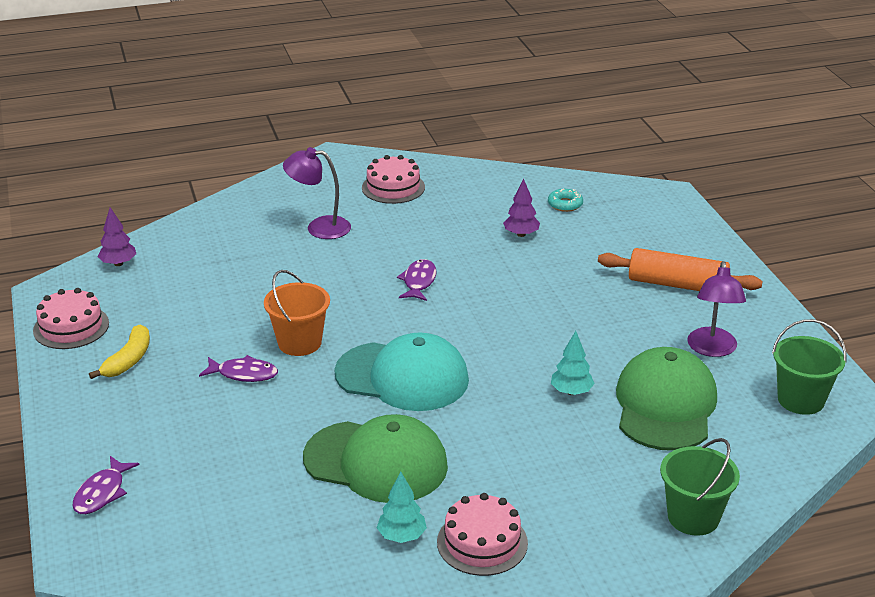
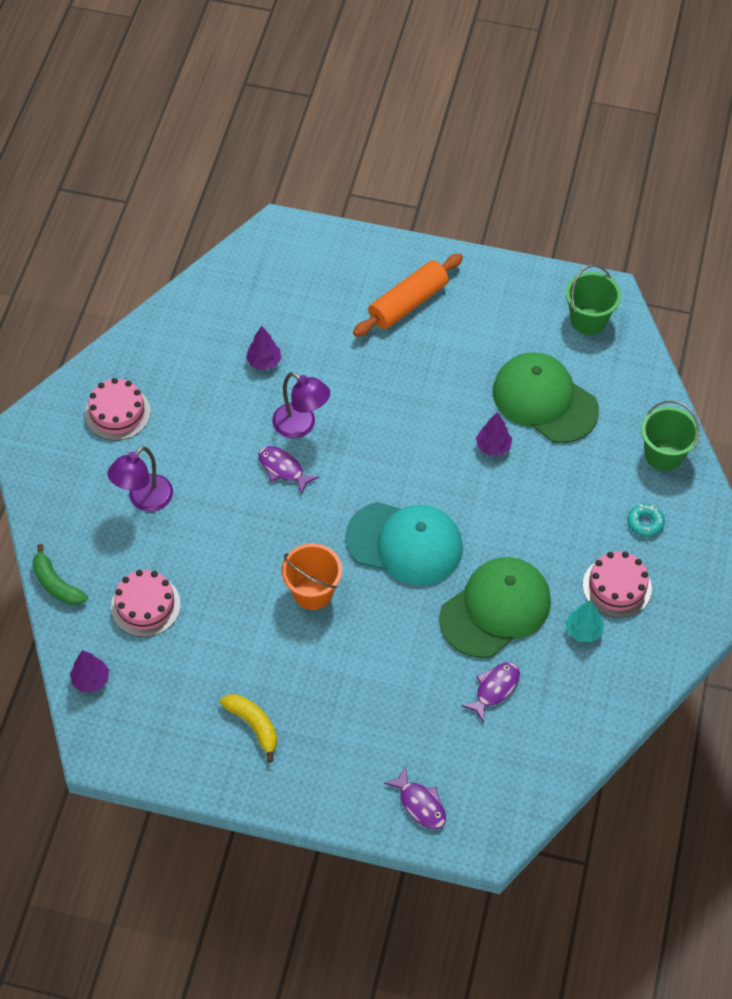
camera: 60 degrees left, 25 degrees up
(71, 327) = (172, 752): pink cake -> pink cake (145, 605)
(200, 217) = (56, 584): none -> green banana
(244, 374) = (329, 649): purple fish -> purple fish (494, 689)
(402, 377) = (405, 543): turquoise cap -> turquoise cap turned 60 degrees clockwise
(565, 204) = (241, 306): turquoise donut -> turquoise donut (645, 523)
(571, 392) = (493, 447): turquoise tree -> purple tree
(712, 349) = (500, 333): purple lamp -> purple lamp (301, 426)

